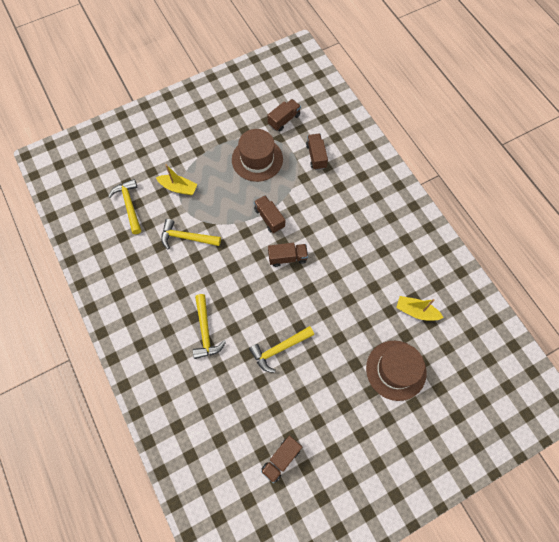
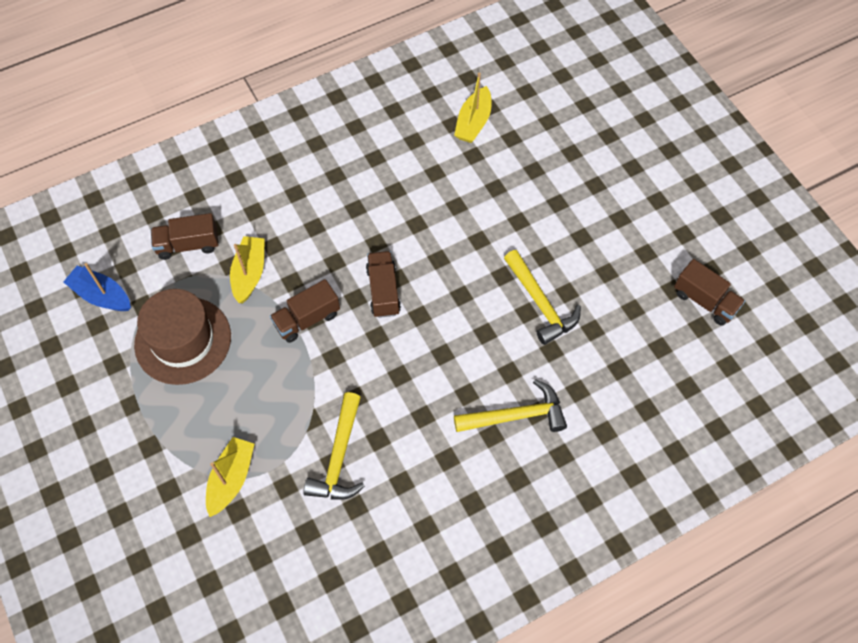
camera: 90 degrees left, 5 degrees down
(129, 205) = (262, 572): yellow hammer -> none
(284, 120) = (101, 295): brown truck -> blue boat
(298, 187) = (249, 273): none -> yellow boat
(396, 370) = (562, 153): brown hat -> none

